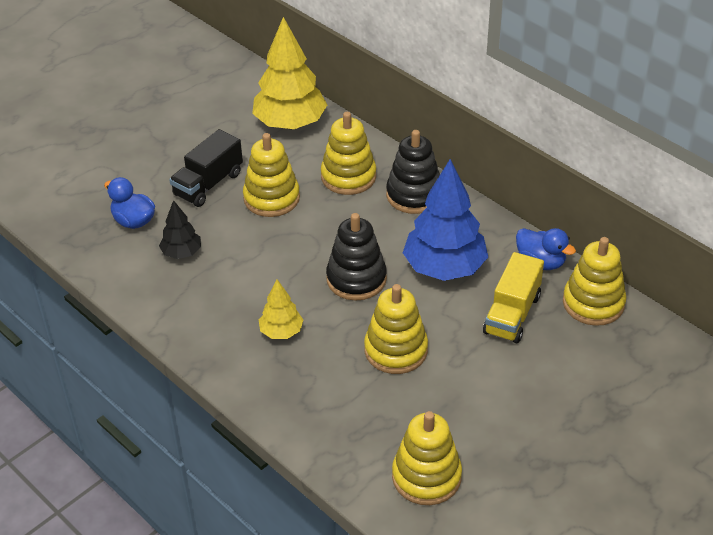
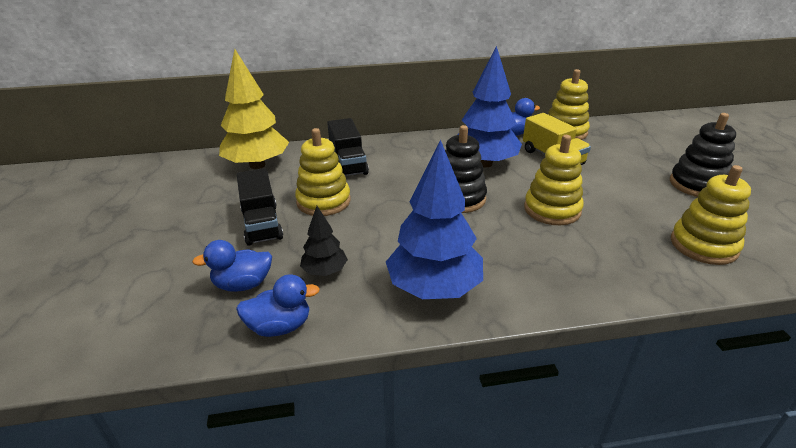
camera: 55 degrees left, 10 degrees down
(109, 265) = (280, 326): none -> blue duck
(211, 322) = (434, 288): none -> blue tree
(281, 332) = (484, 254): yellow tree -> none
(348, 177) = (348, 164): yellow stacking toy -> black truck
(414, 195) = (400, 149): black stacking toy -> black stacking toy (697, 184)

